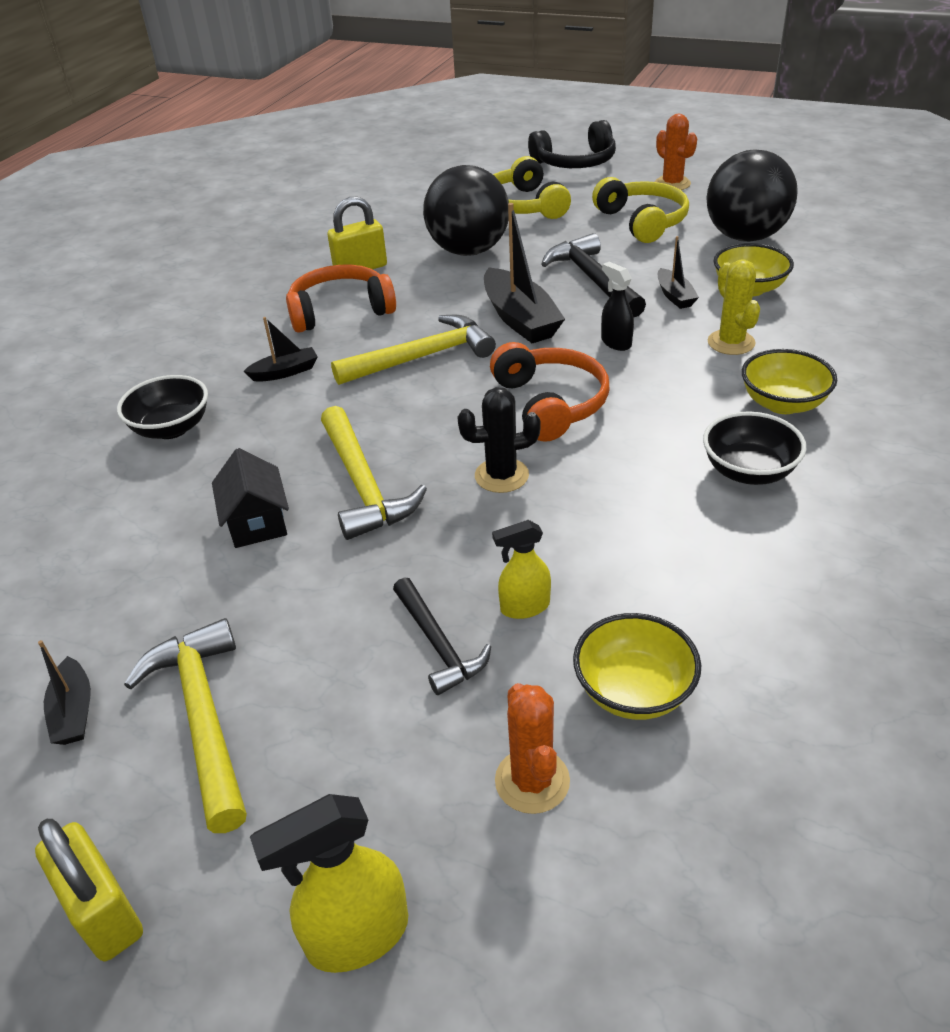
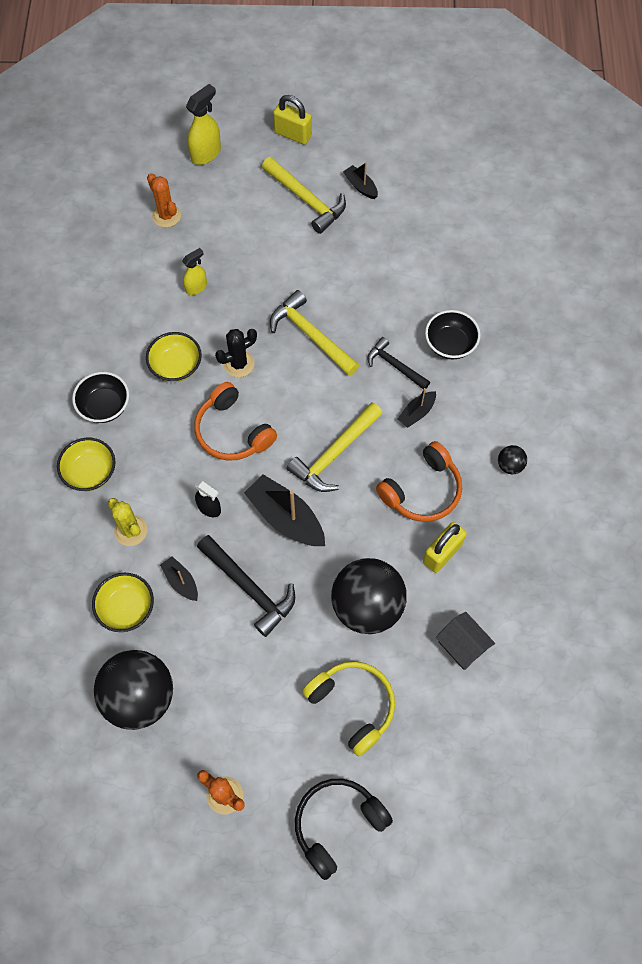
camera: 155 degrees right, 25 degrees up
(222, 311) = (510, 465): none -> black ball
(257, 522) = (351, 295): black house -> black house (462, 645)
(438, 644) = (227, 258): black hammer -> black hammer (395, 366)
(633, 690) = (137, 262): yellow bowl -> yellow bowl (176, 366)
(642, 222) = (234, 702): yellow headphones -> none

